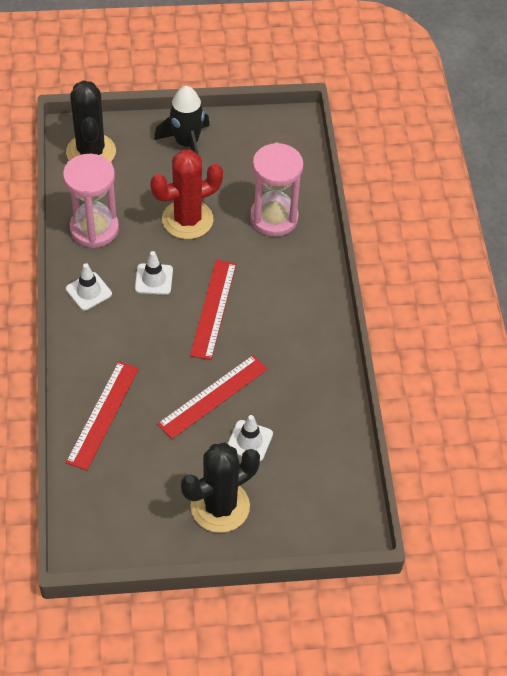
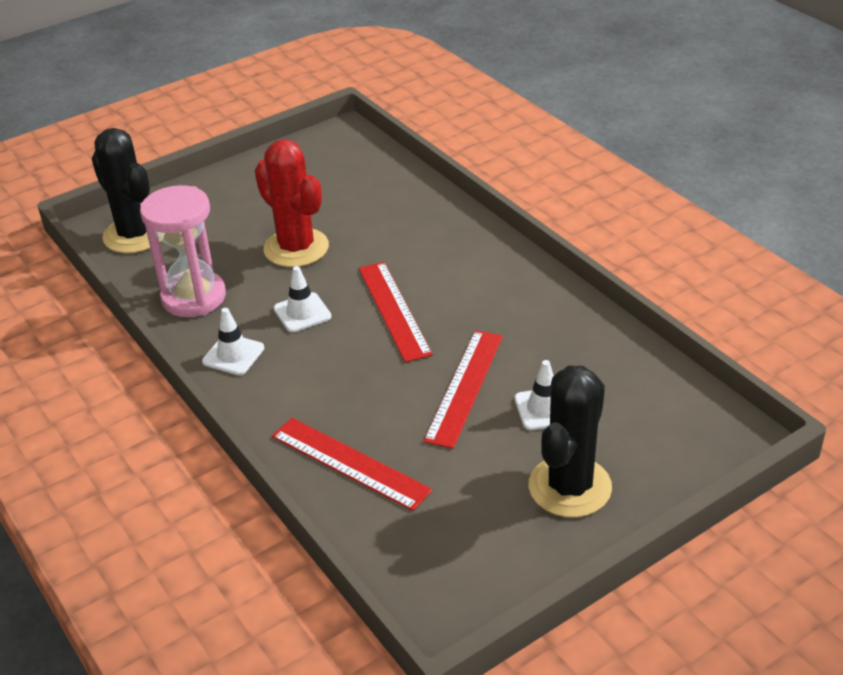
camera: 25 degrees left, 15 degrees down
(103, 414) = (350, 463): red ruler -> red ruler turned 45 degrees counterclockwise
(186, 143) = (240, 188): black rocket -> none
(187, 220) = (296, 248): red cactus -> red cactus turned 75 degrees counterclockwise
(274, 218) = (390, 211): pink hourglass -> none

